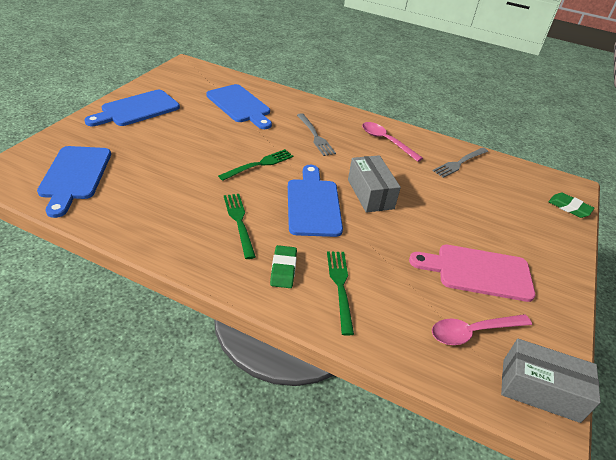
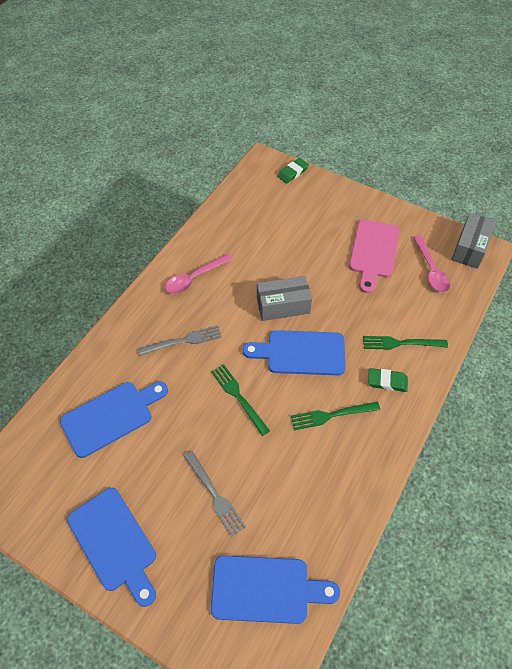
camera: 80 degrees left, 15 degrees up
(459, 163) = (232, 228): grey fork -> grey fork (215, 495)

